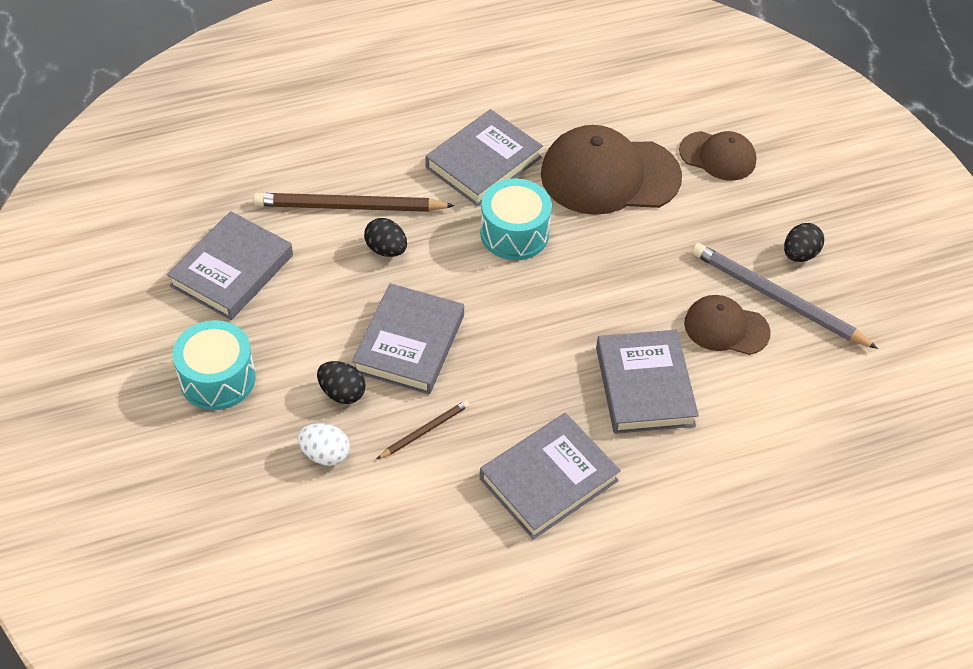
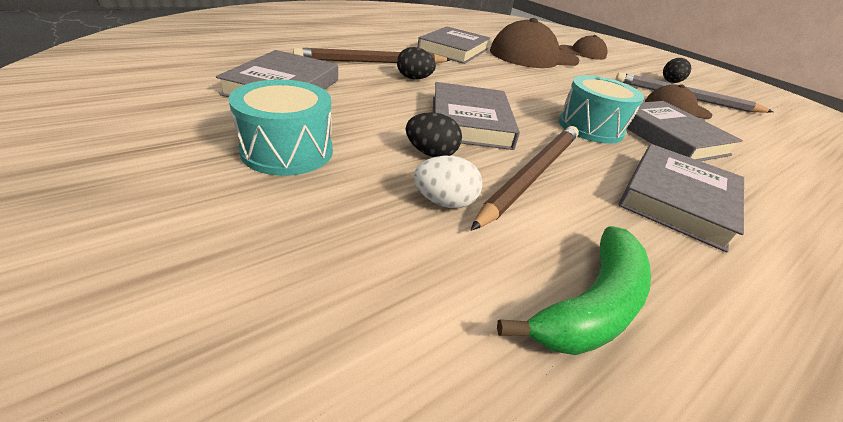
camera: 20 degrees left, 15 degrees down
(379, 558) = (591, 305): none -> green banana
(425, 431) = (532, 174): brown pencil -> brown pencil, size x2.01
(514, 233) = (499, 73): turquoise drum -> turquoise drum (590, 127)

